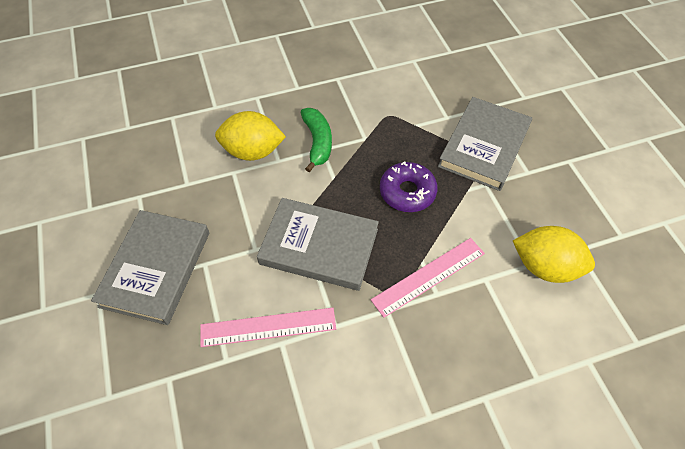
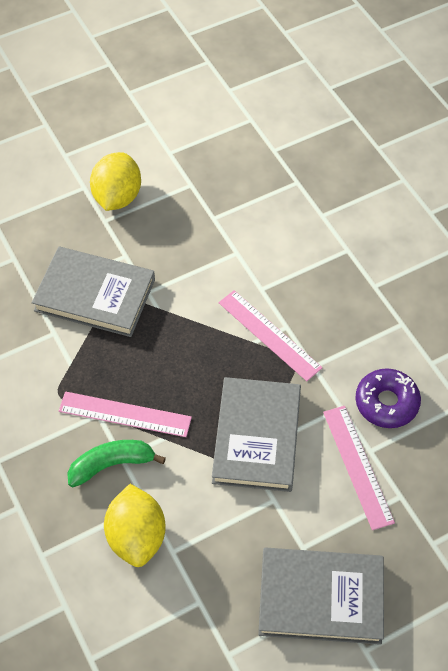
camera: 100 degrees left, 0 degrees up
(361, 155) = (125, 414): none -> pink ruler
(407, 192) = (170, 362): purple donut -> purple donut (386, 403)
(545, 266) = (237, 243): yellow lemon -> yellow lemon (117, 197)

